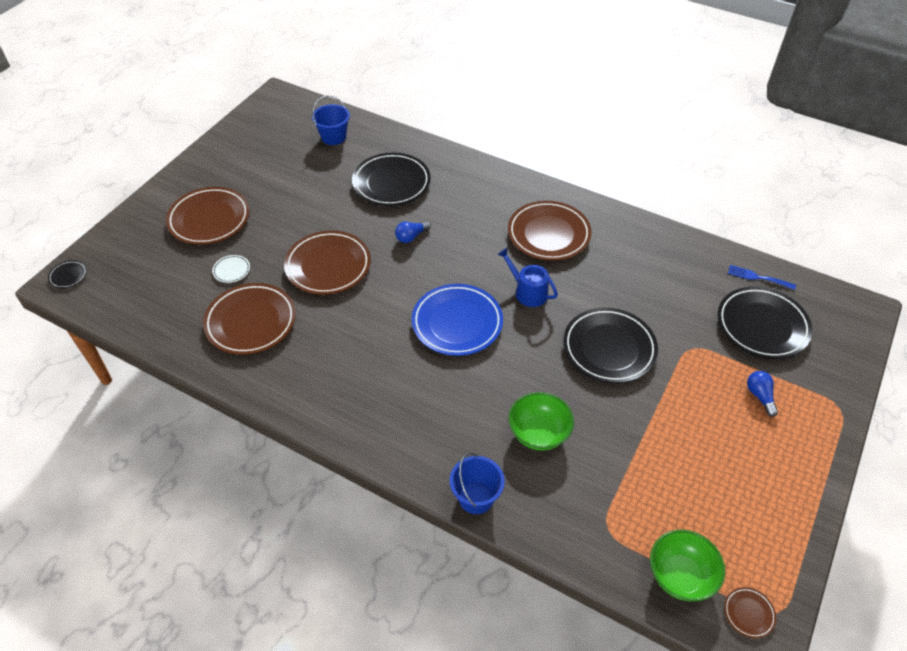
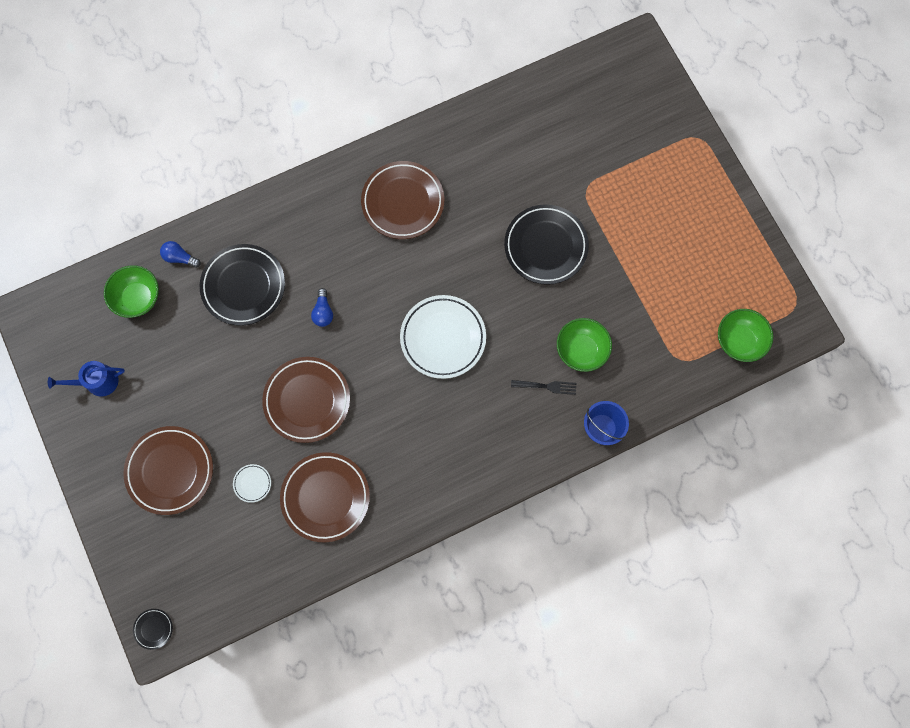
camera: 55 degrees left, 25 degrees up
(333, 137) = (138, 298): blue bucket -> green bowl
(457, 323) = (443, 338): blue plate -> white plate
(479, 425) = (547, 386): none -> black fork
(527, 292) = (450, 263): blue watering can -> blue watering can (97, 382)
(748, 613) = (786, 321): brown plate -> none
(757, 277) = (559, 87): blue fork -> none
(760, 396) = (655, 180): blue light bulb -> blue light bulb (180, 258)
(762, 326) = (602, 125): black plate -> none

